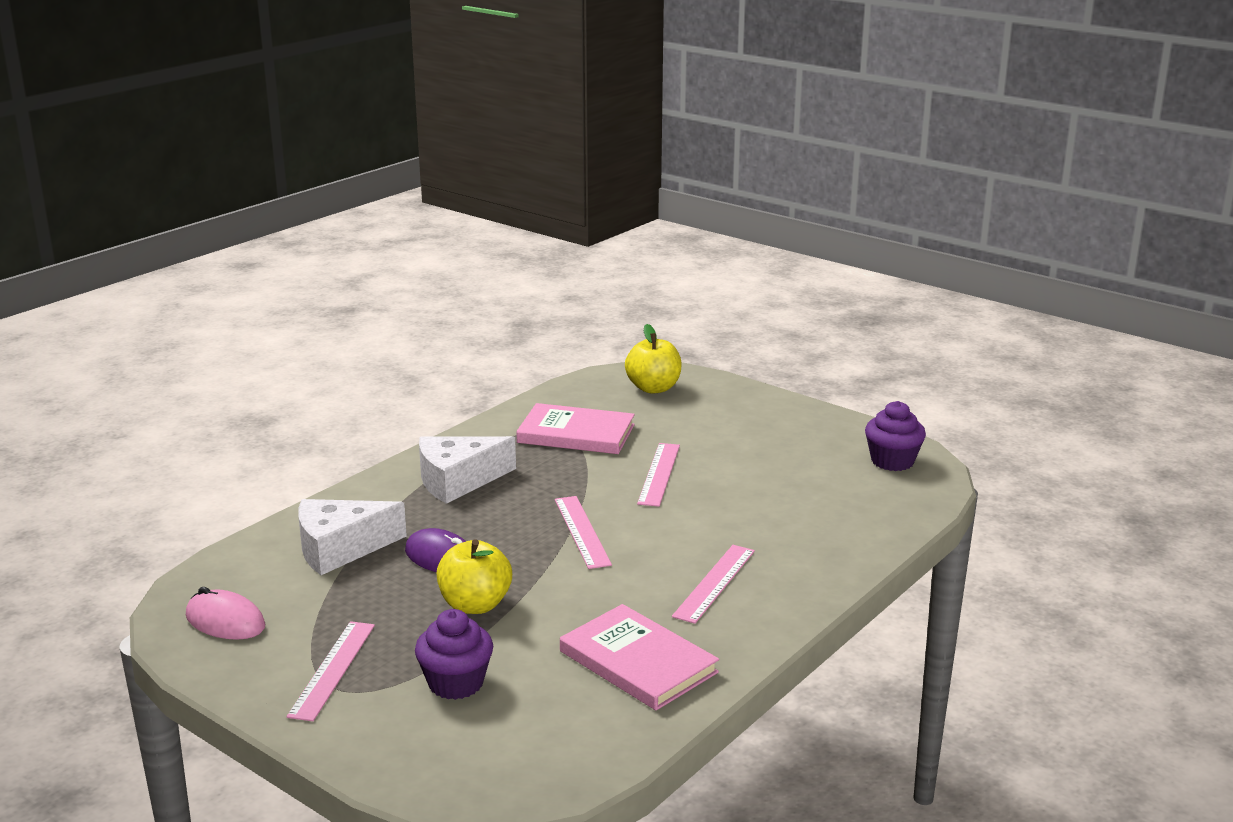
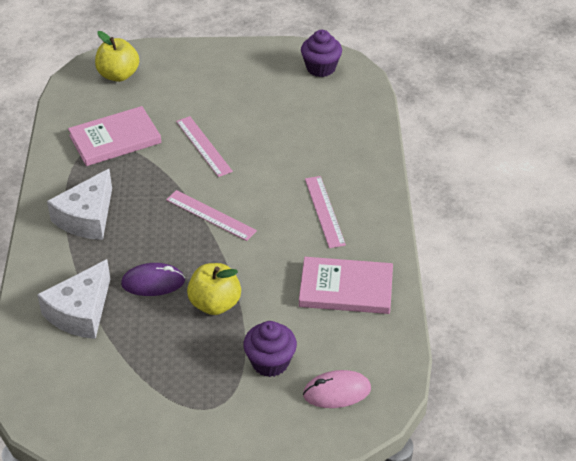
camera: 40 degrees left, 20 degrees up
(225, 621) = (81, 407): pink mouse -> pink mouse (337, 392)
(332, 669) = (191, 398): pink ruler -> none

